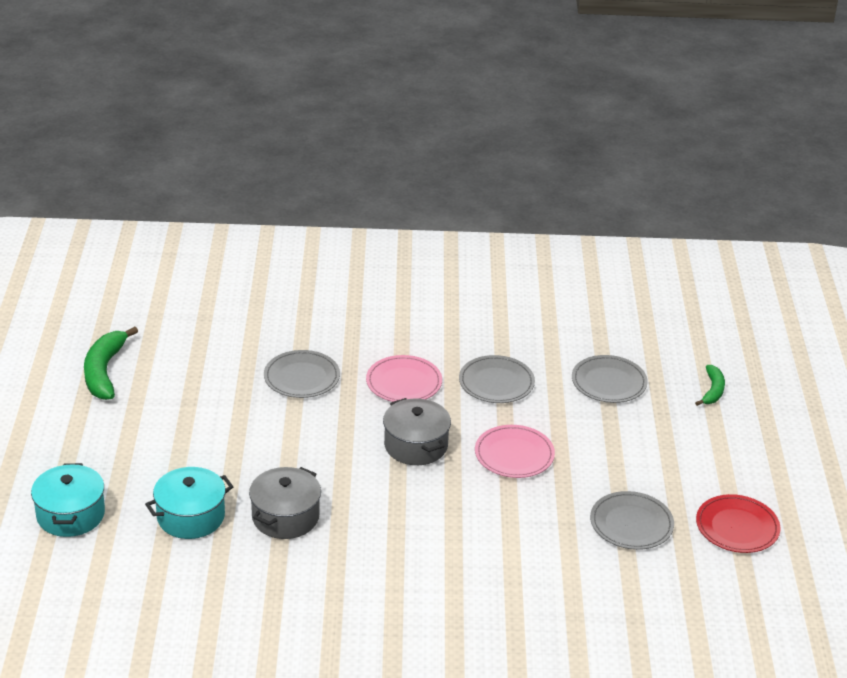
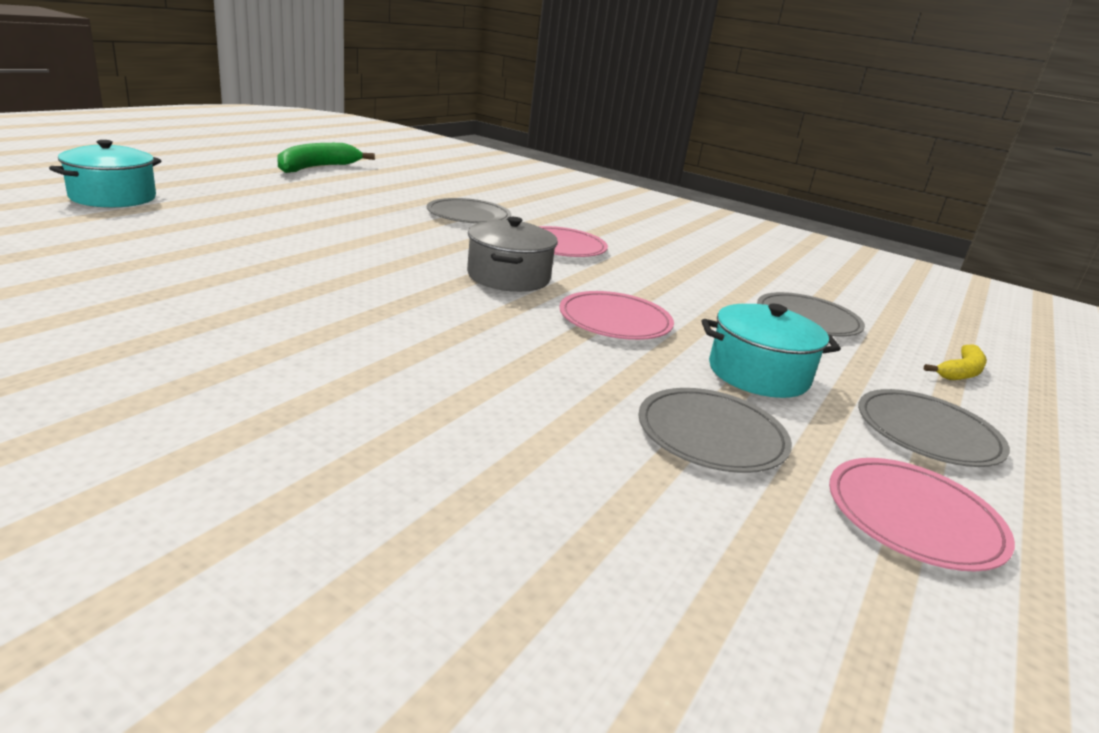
camera: 30 degrees right, 10 degrees down
(191, 517) = (200, 232): turquoise pot -> turquoise pot (758, 374)
(285, 517) = (282, 263): grey pot -> none
(496, 383) = (663, 277): grey plate -> grey plate (927, 433)
(712, 391) = (960, 372): green banana -> yellow banana
(737, 527) = (914, 518): red plate -> pink plate

